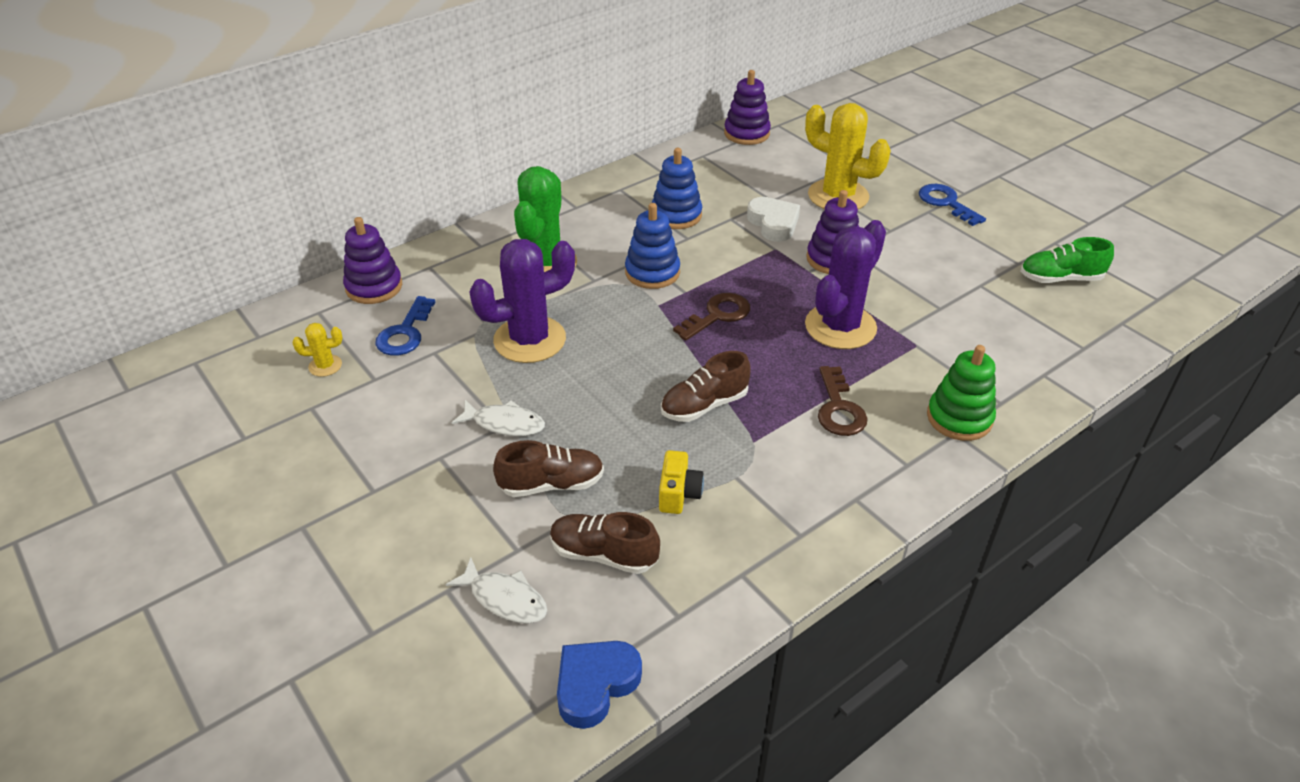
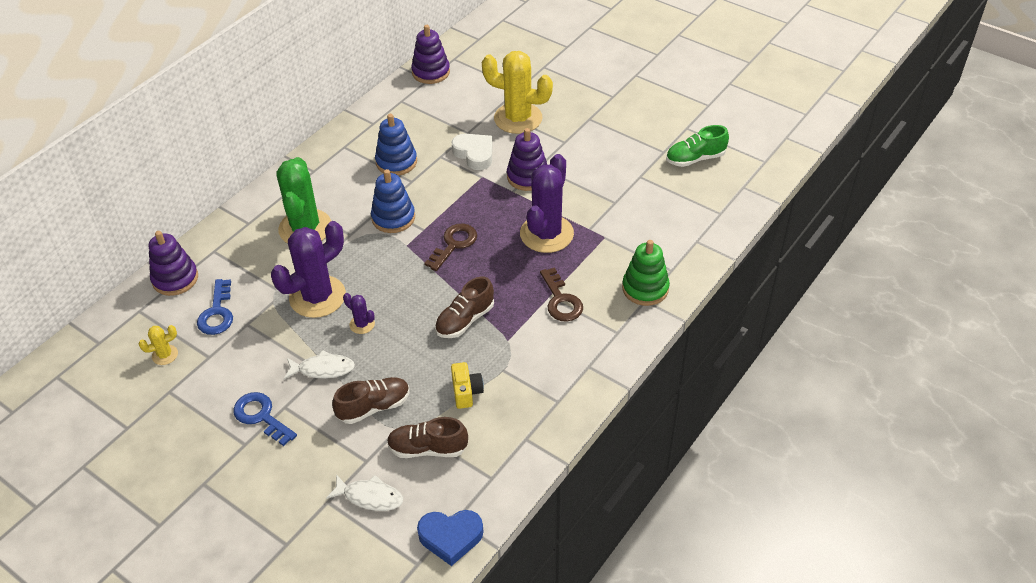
camera: 15 degrees left, 5 degrees up
(572, 382) = (362, 324): none -> purple cactus
(595, 685) = (450, 537): blue heart -> blue heart turned 120 degrees counterclockwise
(946, 203) = (601, 108): blue key -> blue key (261, 416)

